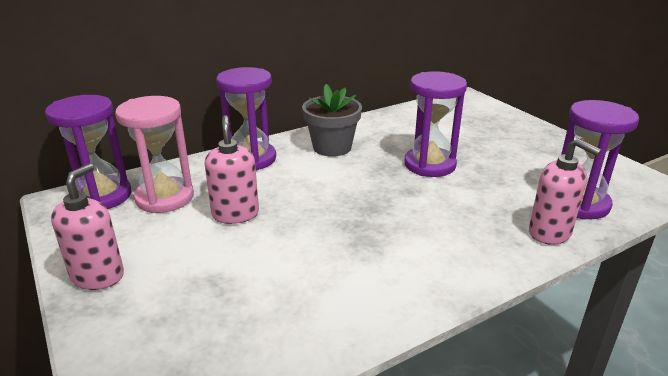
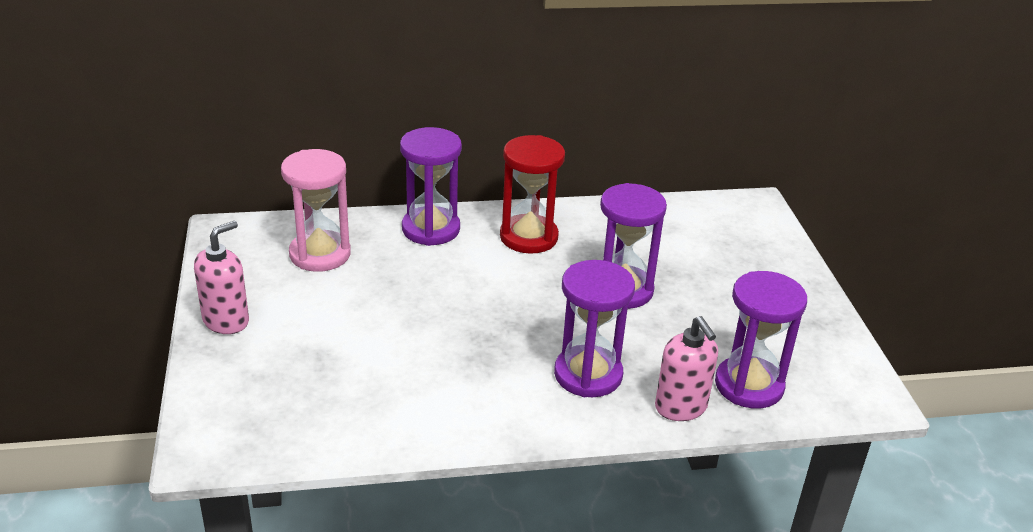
camera: 20 degrees right, 5 degrees up
(102, 196) = (263, 236): purple hourglass -> purple hourglass (588, 374)
(235, 214) = (377, 292): pink soap dispenser -> none
(332, 147) = (529, 237): grey flower pot -> red hourglass

